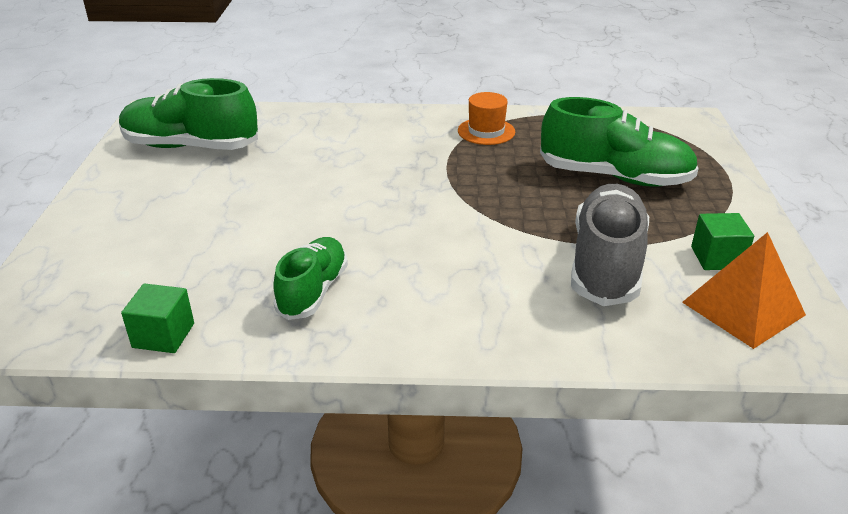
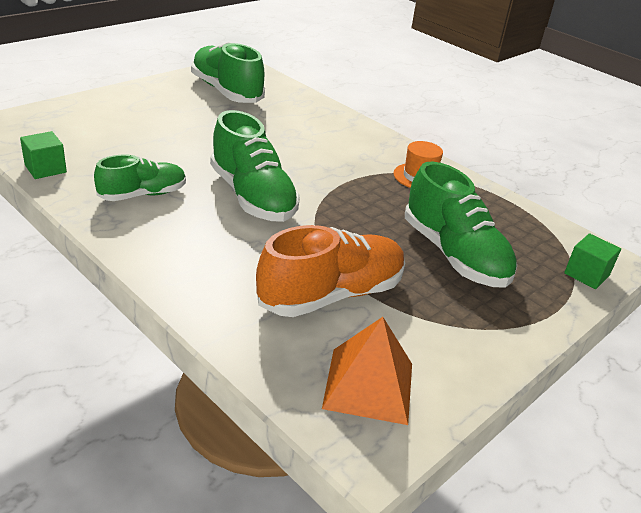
camera: 40 degrees right, 0 degrees up
(405, 228) = (252, 197): none -> green shoe
(606, 264) = (331, 295): grey shoe -> orange shoe
(717, 258) = (420, 347): green cube -> green cube (586, 274)

